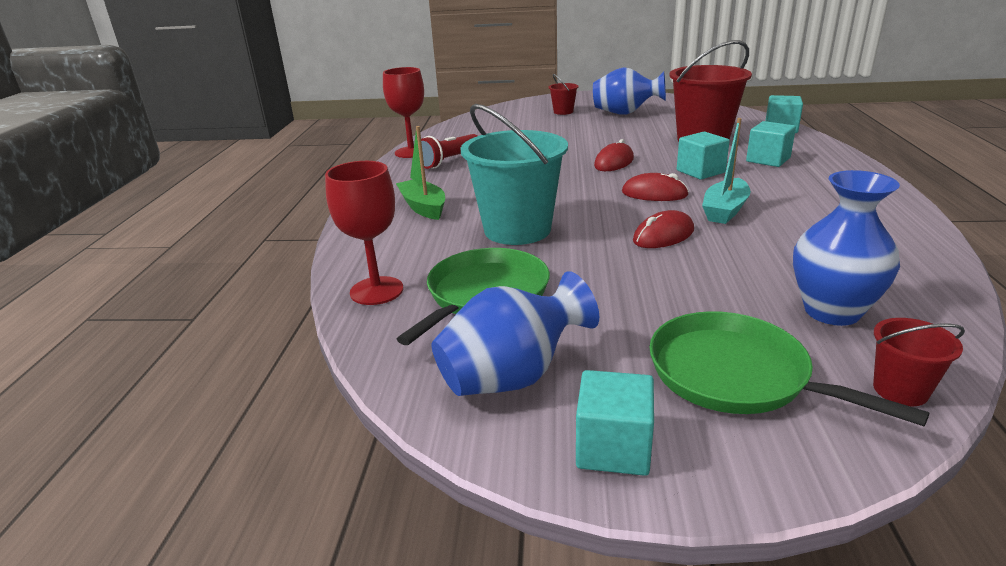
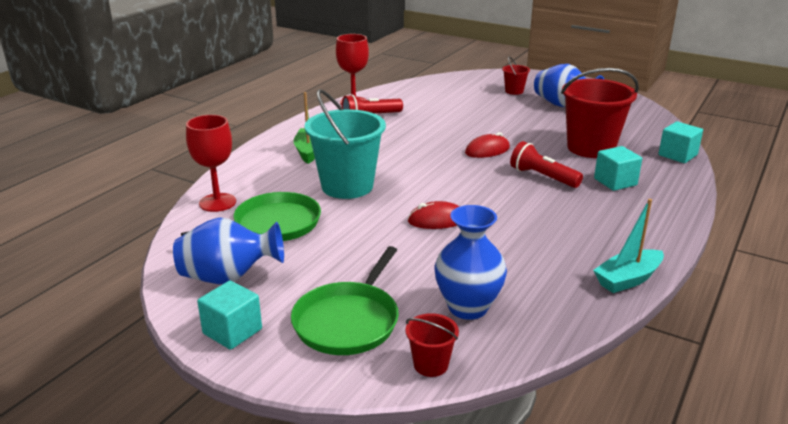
camera: 25 degrees right, 0 degrees up
(654, 194) = (478, 186): red mouse -> none
(700, 171) = (542, 177): turquoise cube -> red flashlight
(725, 210) = (510, 214): turquoise boat -> turquoise boat (628, 279)
(735, 375) = (348, 321): green pan -> green pan turned 135 degrees counterclockwise

